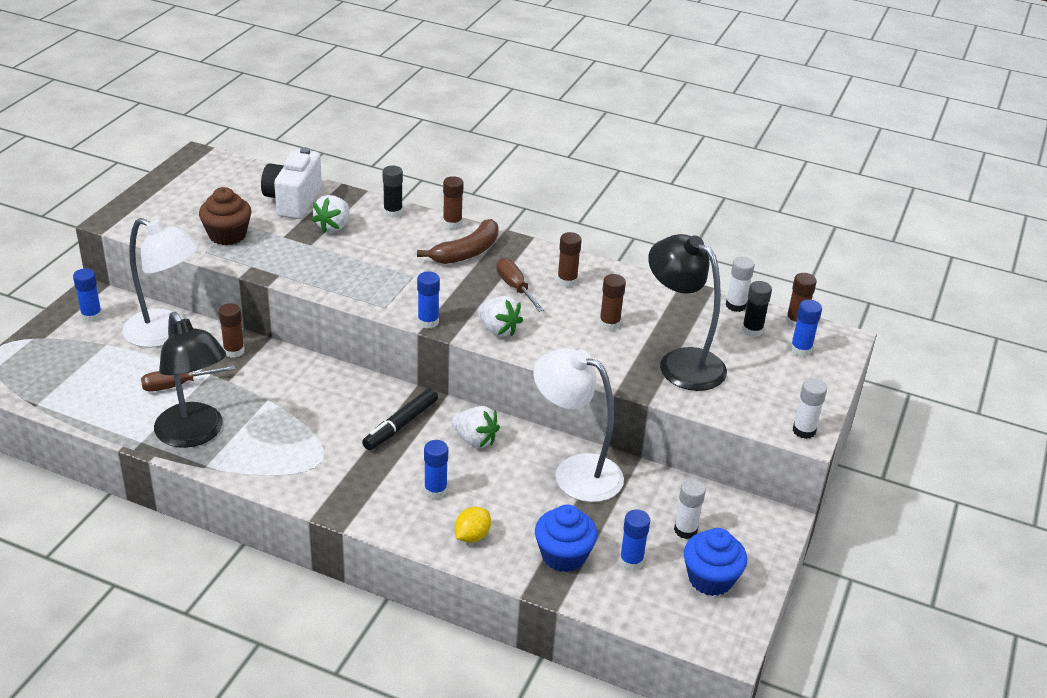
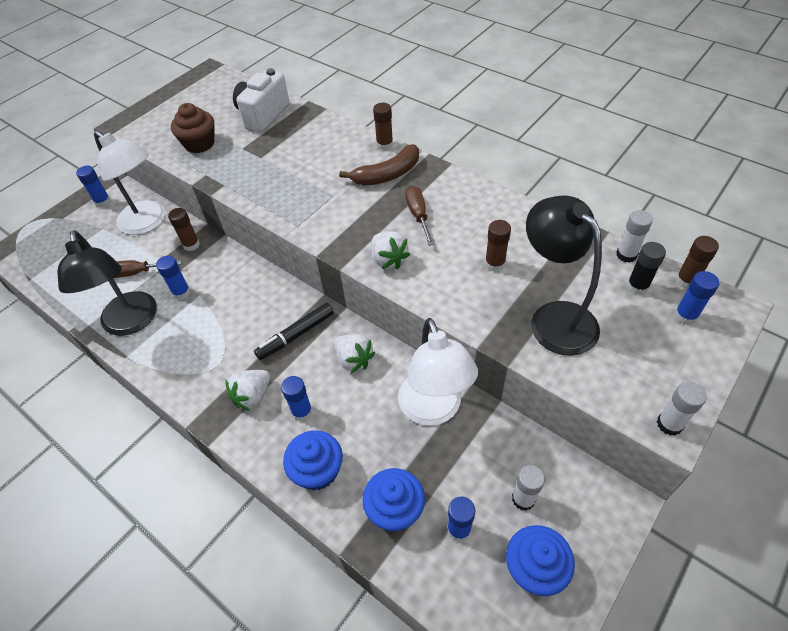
camera: 20 degrees right, 15 degrees up
(333, 226) = (285, 141): white strawberry -> white strawberry (252, 396)
(393, 212) = (339, 131): black glue stick -> none
(428, 322) = (329, 245): blue glue stick -> blue glue stick (181, 292)
(472, 536) = (317, 470): yellow lemon -> blue cupcake
(567, 281) = (468, 212): brown glue stick -> none
(575, 472) = (433, 410): white lamp -> white lamp turned 150 degrees counterclockwise

